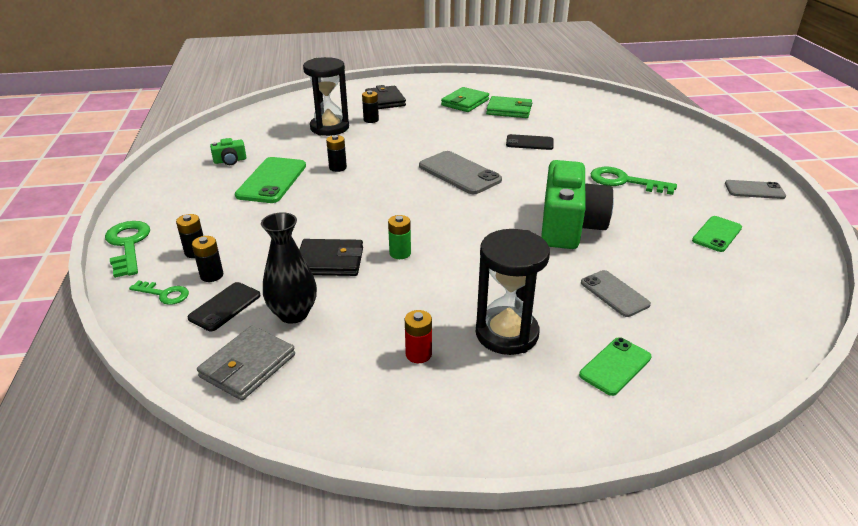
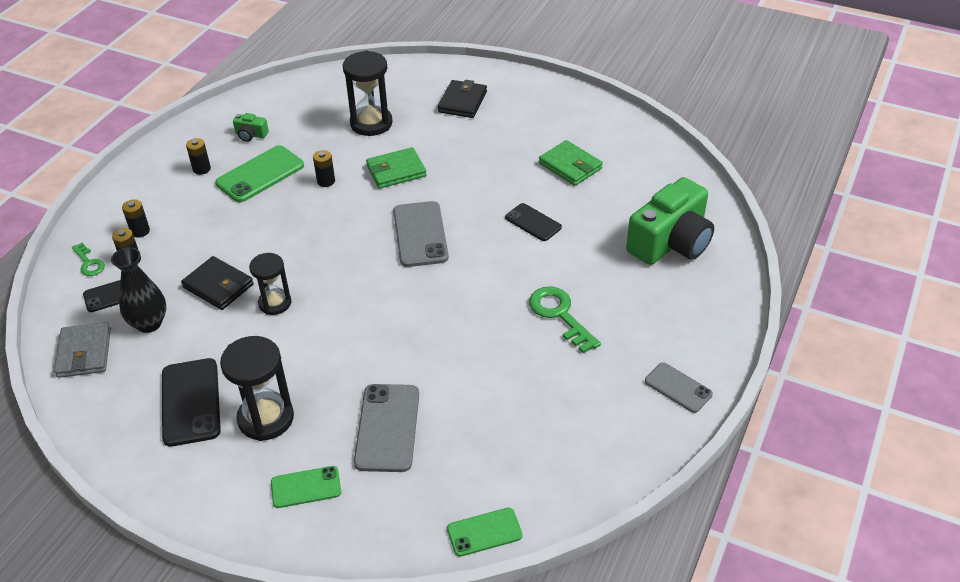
camera: 35 degrees right, 10 degrees up
(128, 245) = (104, 202): green key -> none
(248, 366) = (84, 353): grey wallet -> grey wallet turned 75 degrees counterclockwise
(371, 120) = (419, 127): black battery -> black battery (201, 169)
(400, 253) = (275, 303): green battery -> black hourglass
(418, 354) = (191, 402): red battery -> black phone
(465, 102) = (538, 136): green wallet -> green wallet (396, 171)
(569, 226) = (440, 341): green camera -> green camera (671, 242)
(614, 293) = (387, 428): grey phone -> grey phone, size x1.62
(717, 234) = (560, 417): green phone -> green phone (484, 532)

